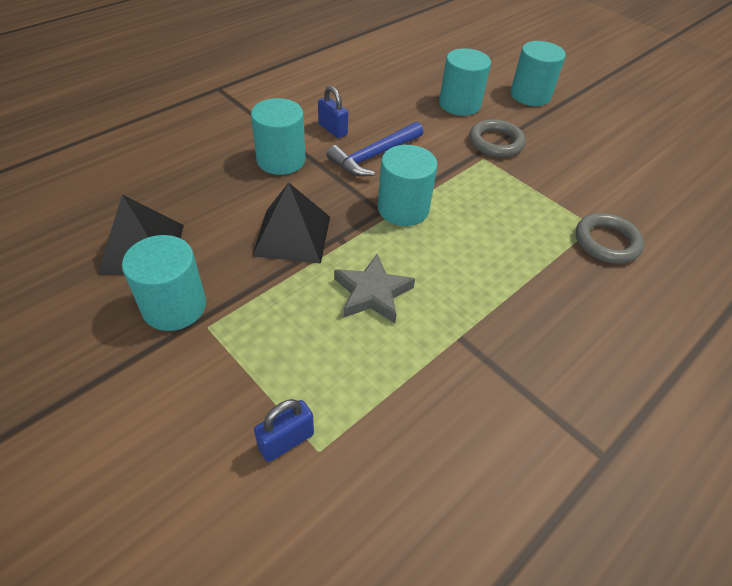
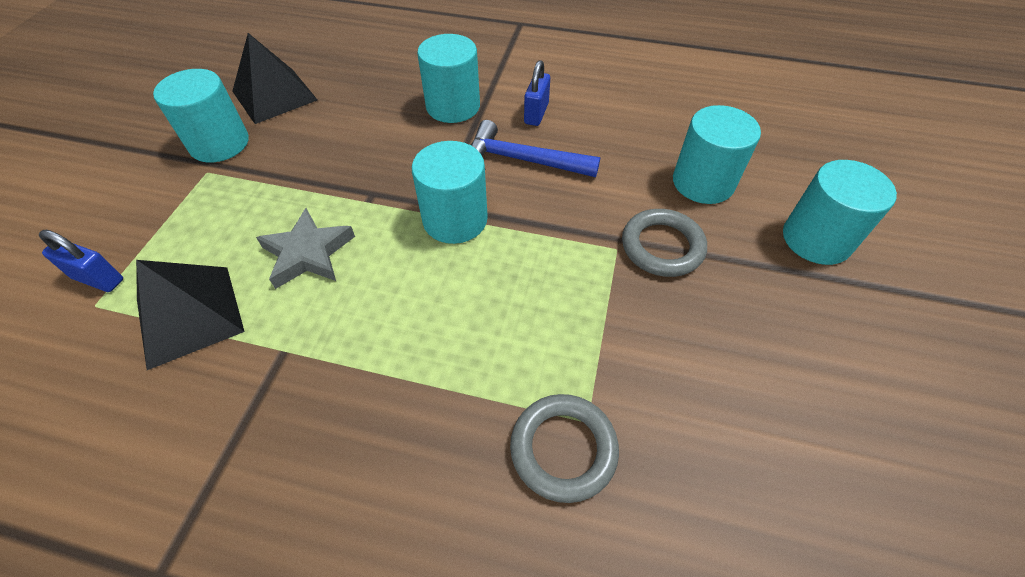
camera: 60 degrees right, 5 degrees up
(292, 235) = (351, 164): black pyramid -> black pyramid (189, 315)

